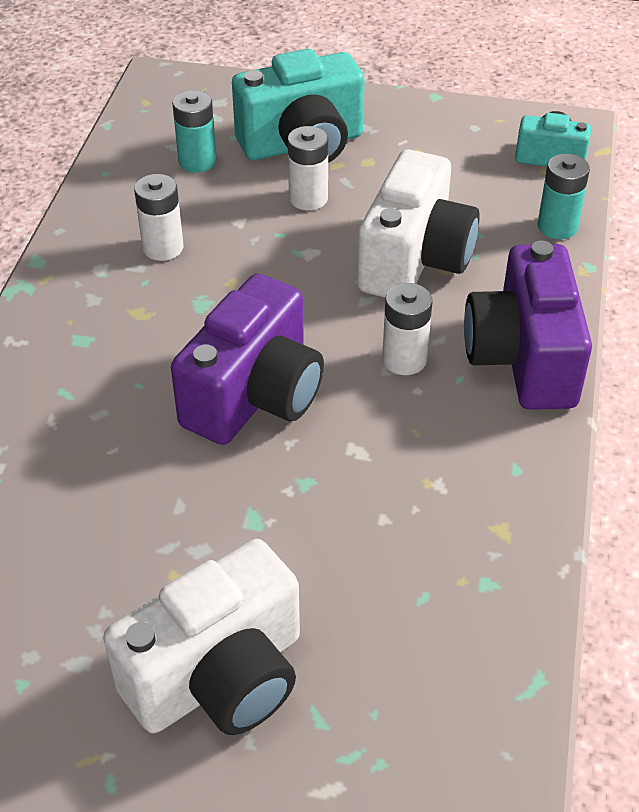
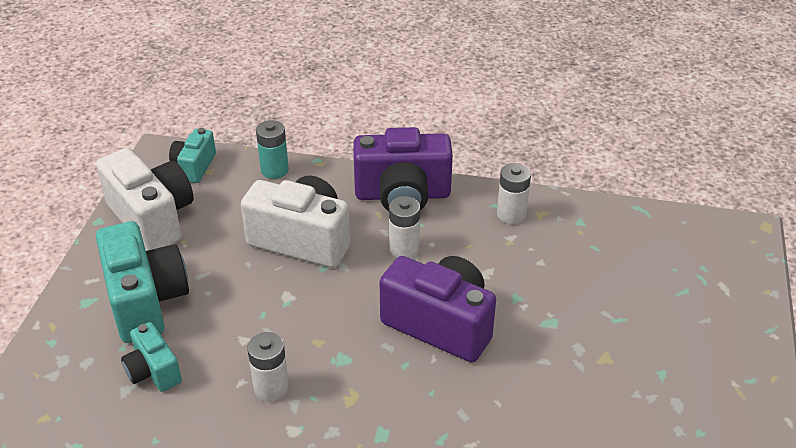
camera: 90 degrees left, 5 degrees down
(197, 161) = (153, 371): turquoise battery -> turquoise camera
(219, 677) = (669, 334): white camera -> white camera (152, 218)
(308, 198) = (220, 297): white battery -> white battery (511, 214)

